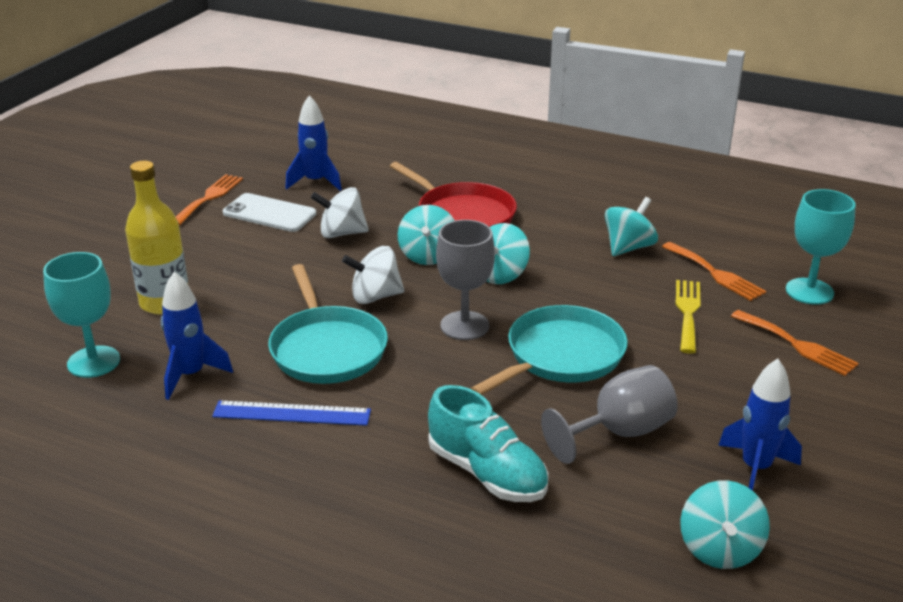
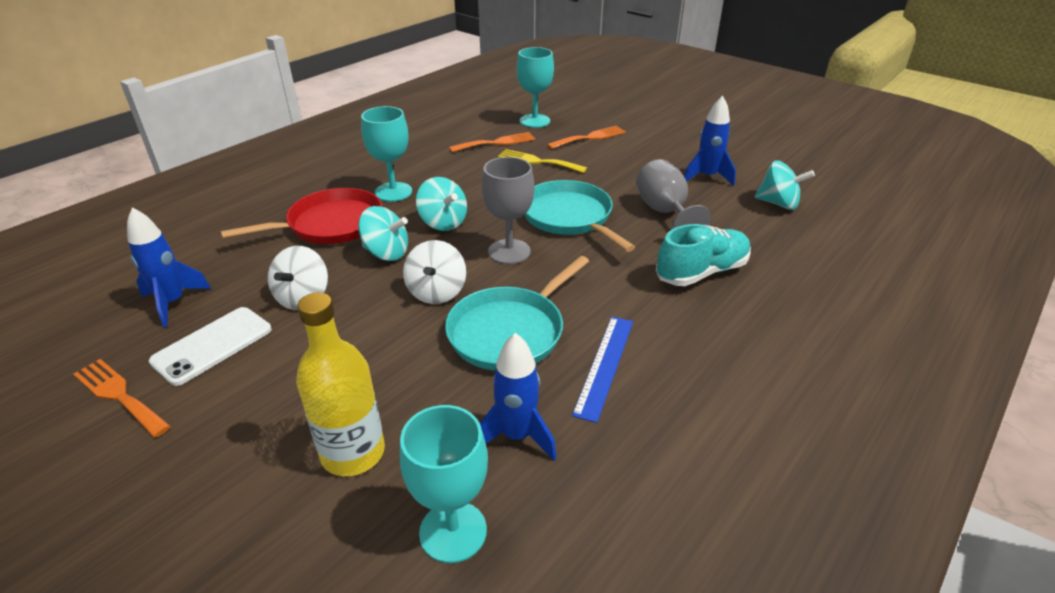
camera: 75 degrees left, 5 degrees up
(327, 349) = (510, 332): turquoise pan -> turquoise pan turned 135 degrees clockwise
(545, 233) = (393, 192): none -> turquoise goblet
(628, 247) = (441, 164): turquoise spinning top -> none

